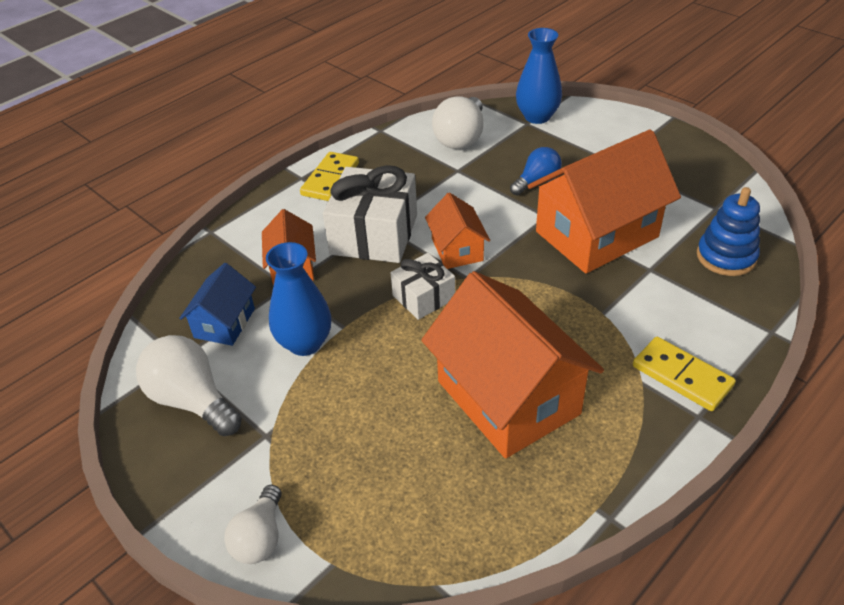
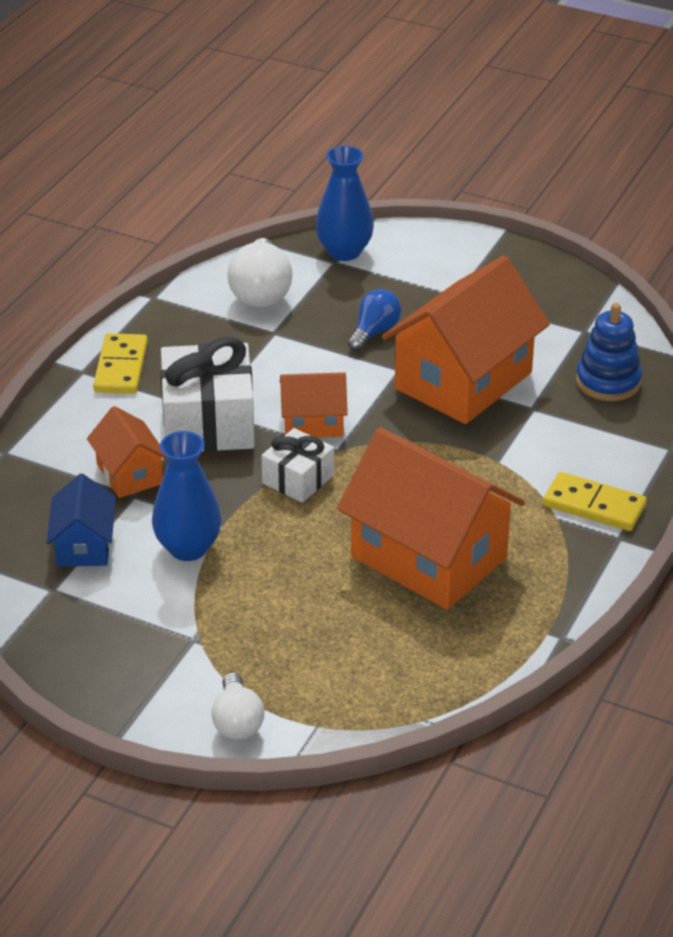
camera: 20 degrees left, 5 degrees down
(192, 400) = (94, 625): white light bulb -> none
(457, 249) = (313, 423): orange house -> orange house turned 60 degrees counterclockwise

